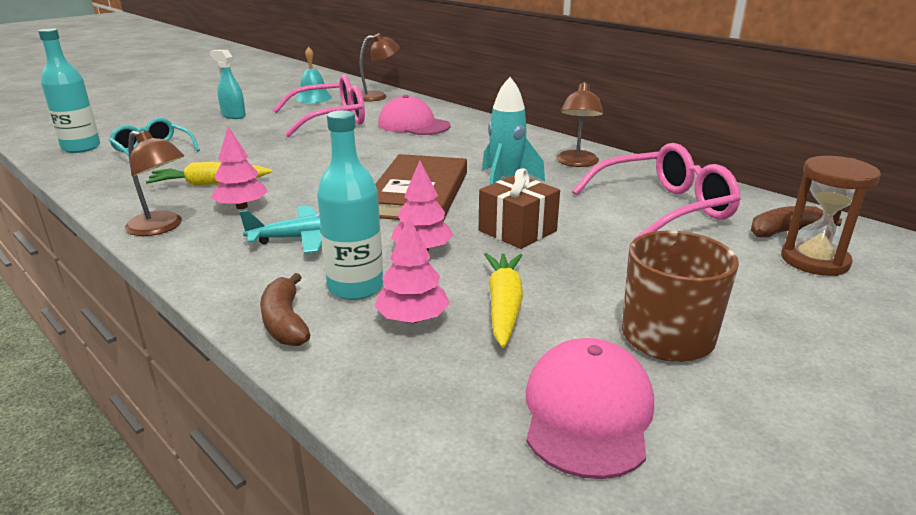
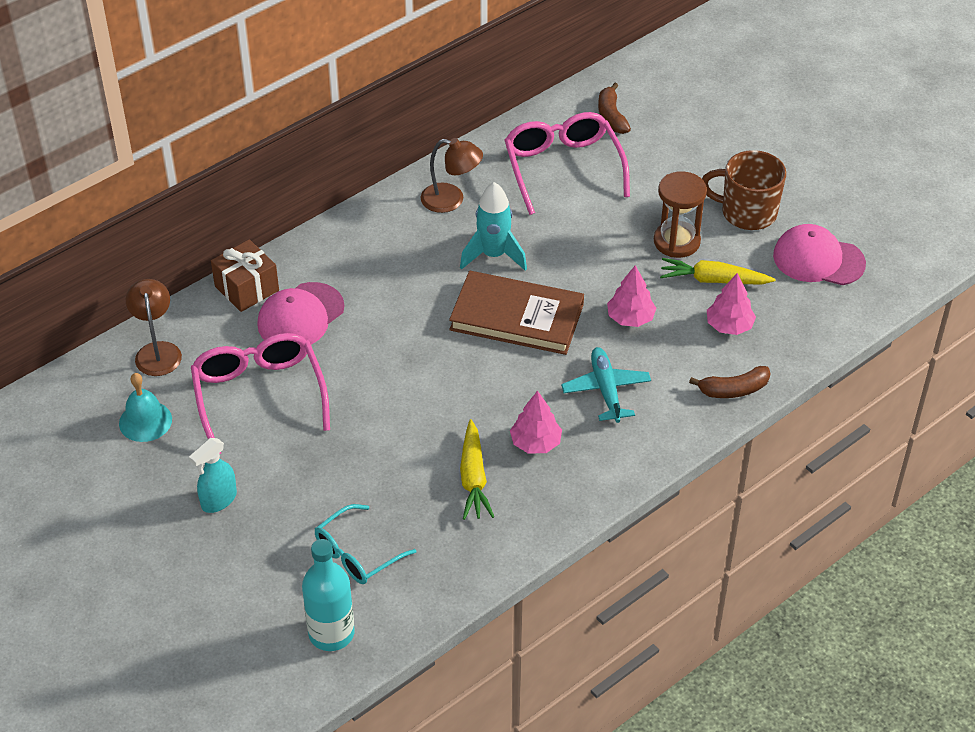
camera: 85 degrees left, 20 degrees up
(162, 227) = (578, 493): brown lamp -> none
(355, 287) = (688, 355): turquoise bottle -> none
(517, 231) = (600, 260): brown gift -> brown gift (246, 288)
(814, 260) = (657, 118): brown hourglass -> brown hourglass (676, 241)

